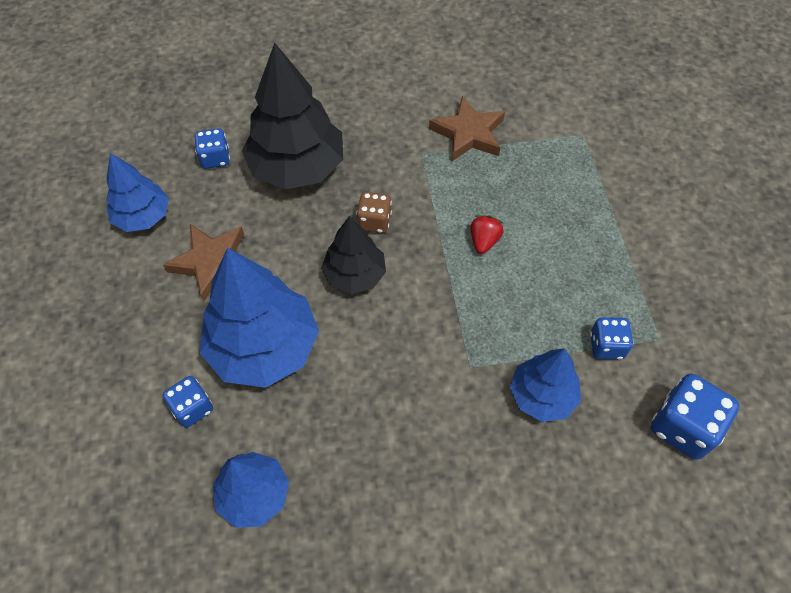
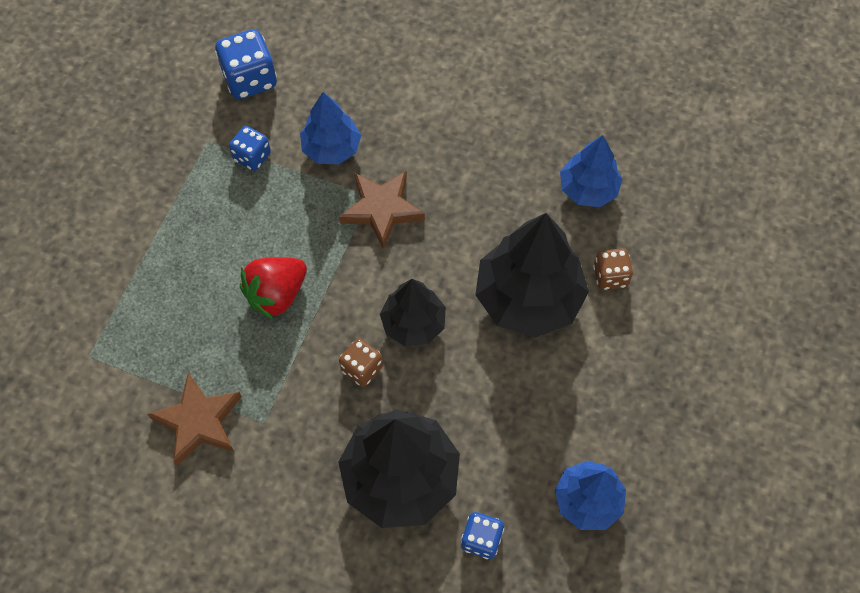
camera: 150 degrees left, 5 degrees up
(192, 408) = (610, 276): blue dice -> brown dice
(212, 262) = (539, 407): brown star -> brown star (382, 209)
(263, 347) = (528, 297): blue tree -> black tree
(484, 241) = (277, 294): red strawberry -> red strawberry, size x1.70

